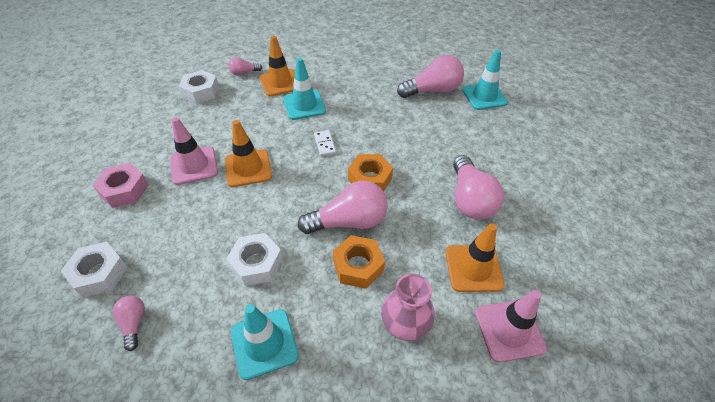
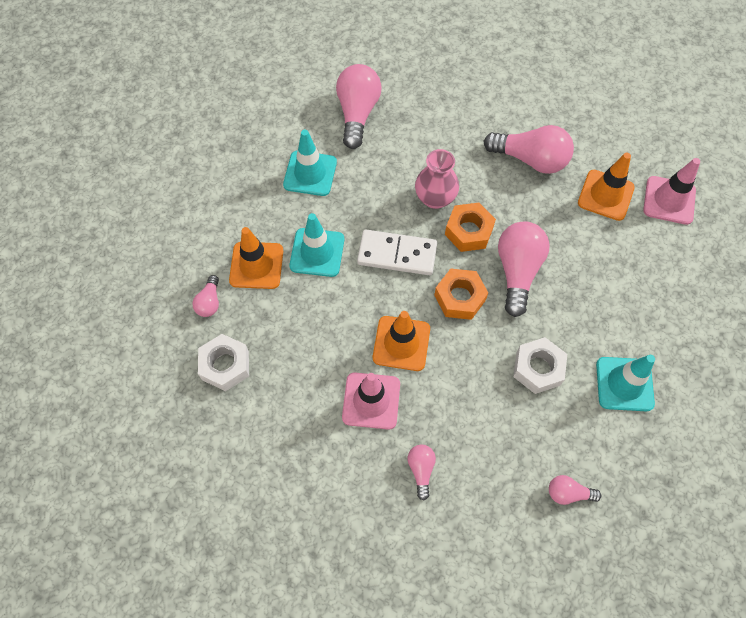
camera: 65 degrees left, 15 degrees up
(99, 273) = (496, 522): white nut -> none
(124, 190) = (380, 485): pink nut -> none
(141, 210) = (421, 470): none -> pink light bulb
(325, 144) = (397, 254): white domino -> white domino, size x1.92
(358, 266) = (571, 283): orange nut -> orange nut (460, 297)
(404, 324) = (641, 270): pink vase -> pink vase (435, 198)
(484, 96) = (392, 71): turquoise traffic cone -> turquoise traffic cone (310, 173)

